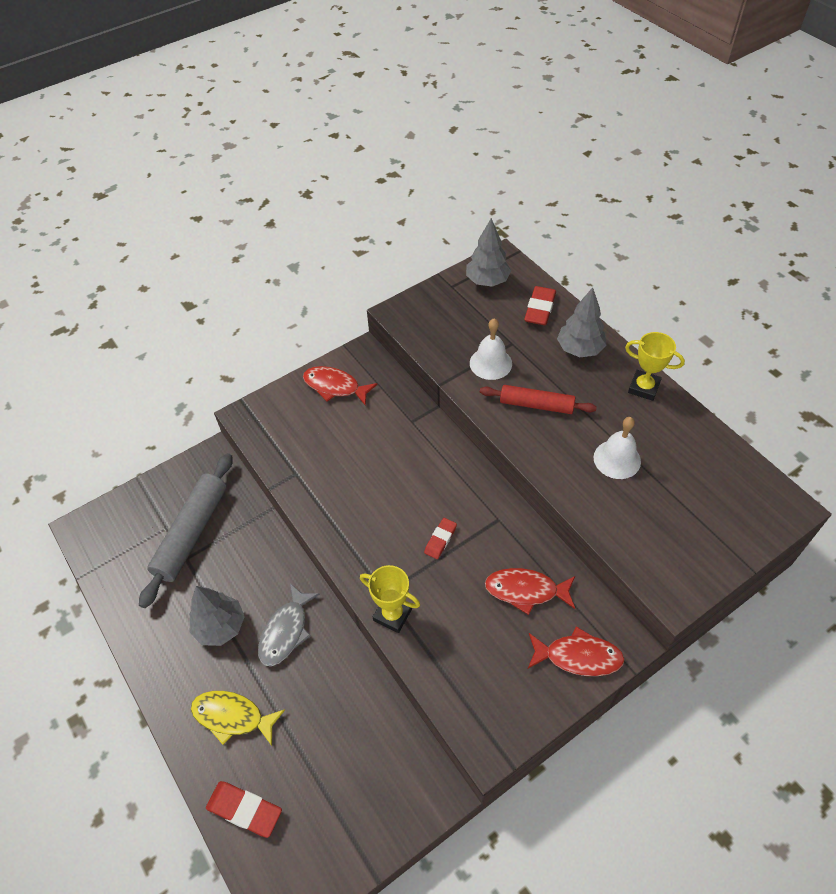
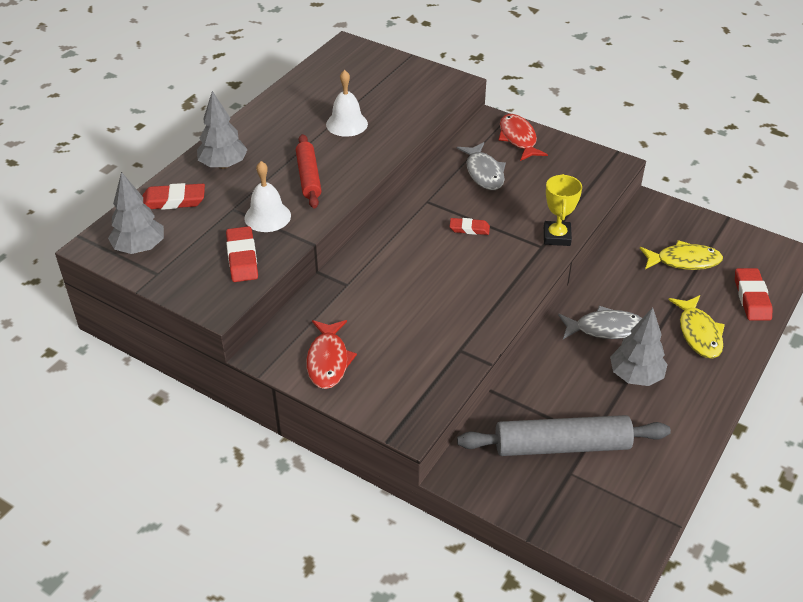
camera: 115 degrees left, 10 degrees down
(332, 769) = (684, 261): none -> yellow fish
(444, 336) = (242, 258): none -> red eraser
(525, 590) = (484, 172): red fish -> grey fish
(643, 388) = (257, 122): yellow trophy -> none

